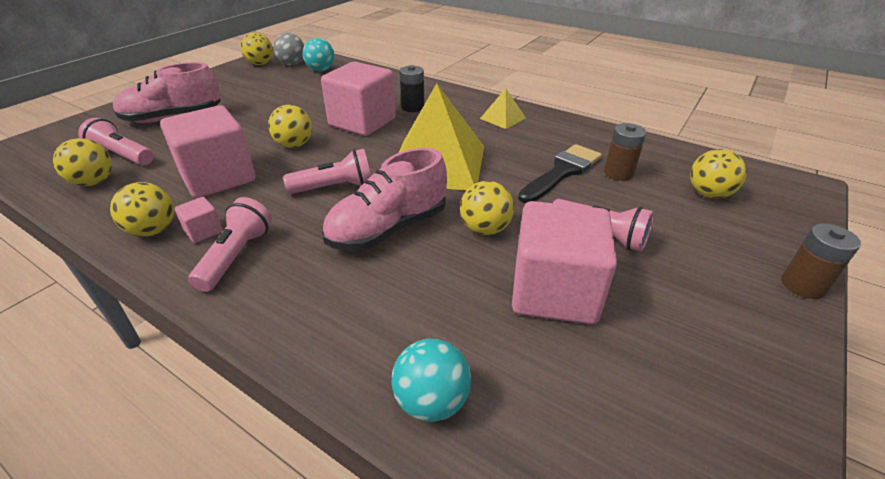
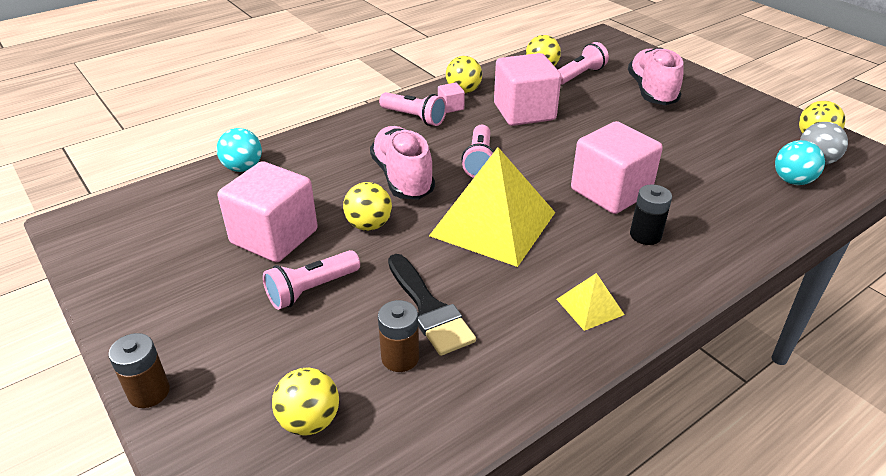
camera: 110 degrees right, 0 degrees up
(294, 145) = (569, 148): yellow ball -> none

